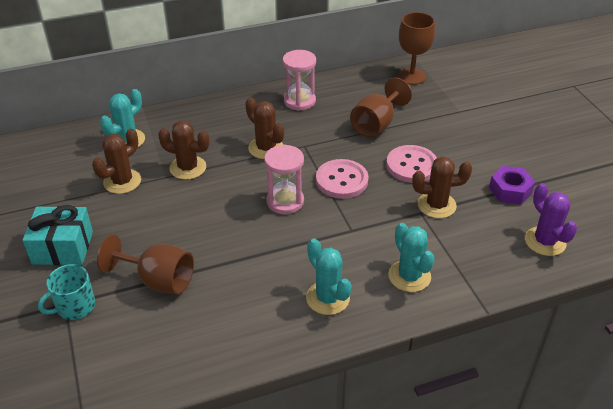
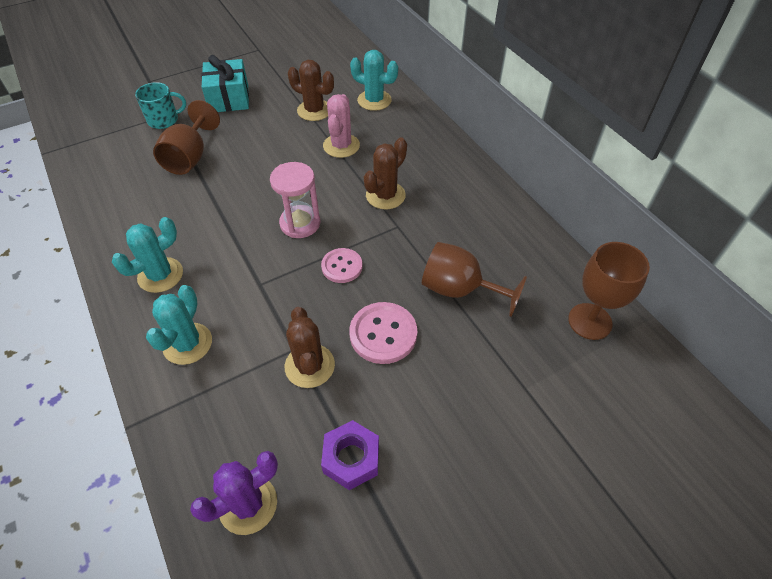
camera: 80 degrees right, 10 degrees up
(75, 306) = (164, 120): turquoise mug -> turquoise mug turned 120 degrees clockwise
(188, 168) = (341, 146): brown cactus -> pink cactus
(299, 101) = (482, 210): pink hourglass -> none
(341, 180) = (342, 266): pink button -> pink button, size x0.66
(409, 276) = (187, 344): turquoise cactus -> turquoise cactus turned 45 degrees counterclockwise

